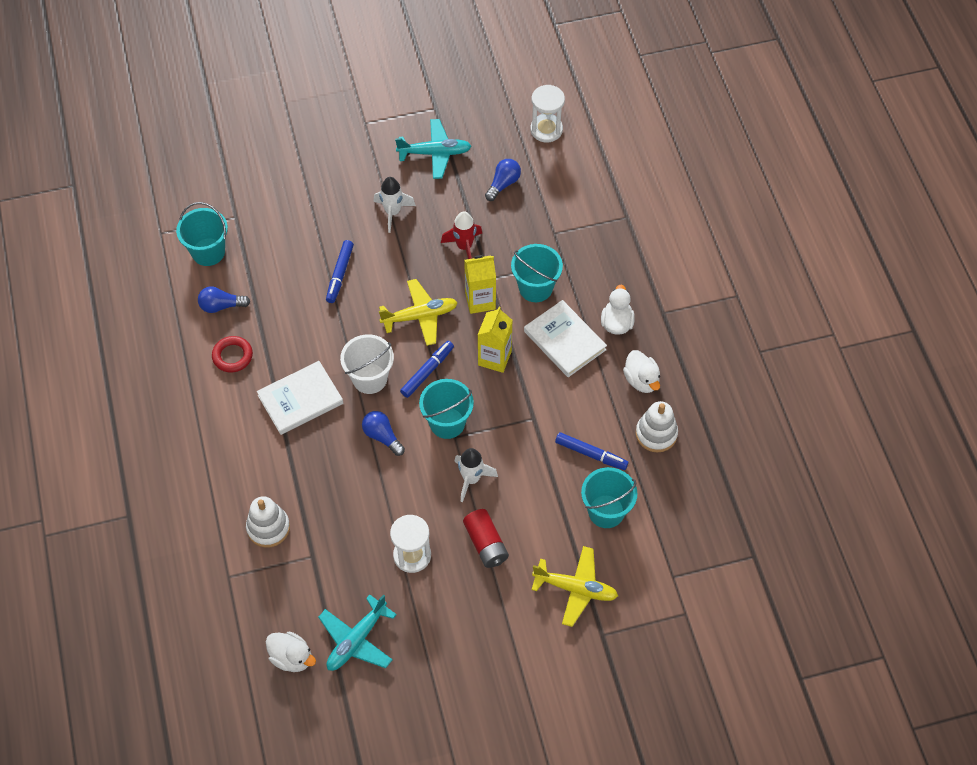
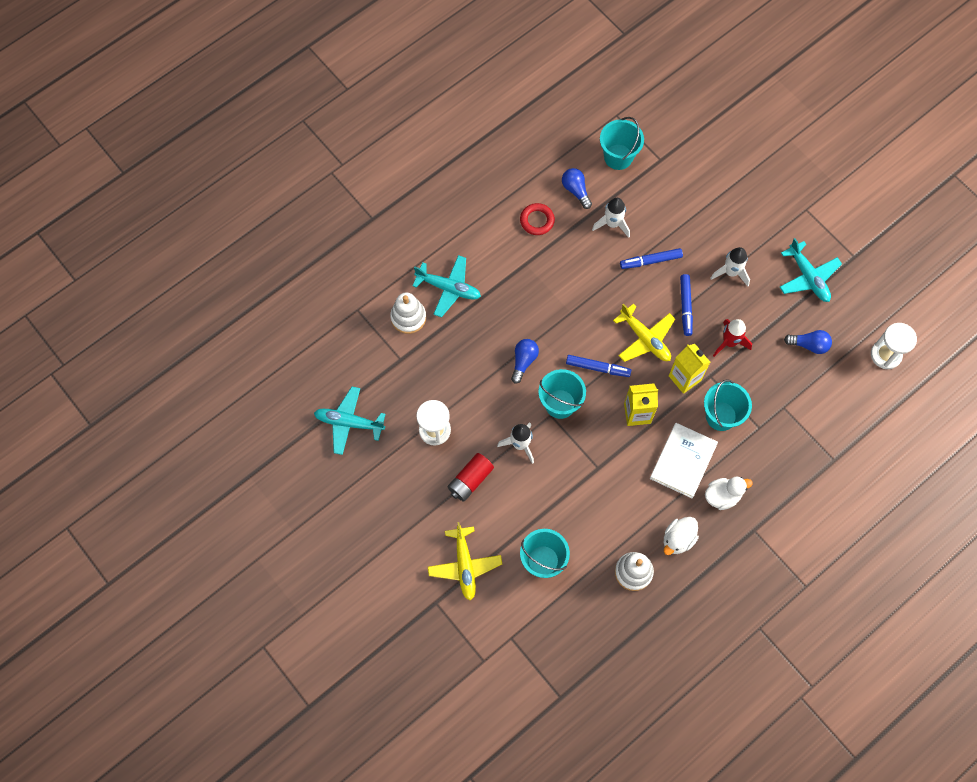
camera: 65 degrees right, 10 degrees up
(258, 473) = (448, 288): none -> turquoise plane
(279, 290) = (612, 224): none -> white rocket
(292, 657) = (315, 384): white duck -> none
(300, 400) = (525, 287): white book -> none
(370, 378) = (569, 328): white bucket -> none
(590, 454) = (588, 527): blue marker -> blue marker (685, 306)

